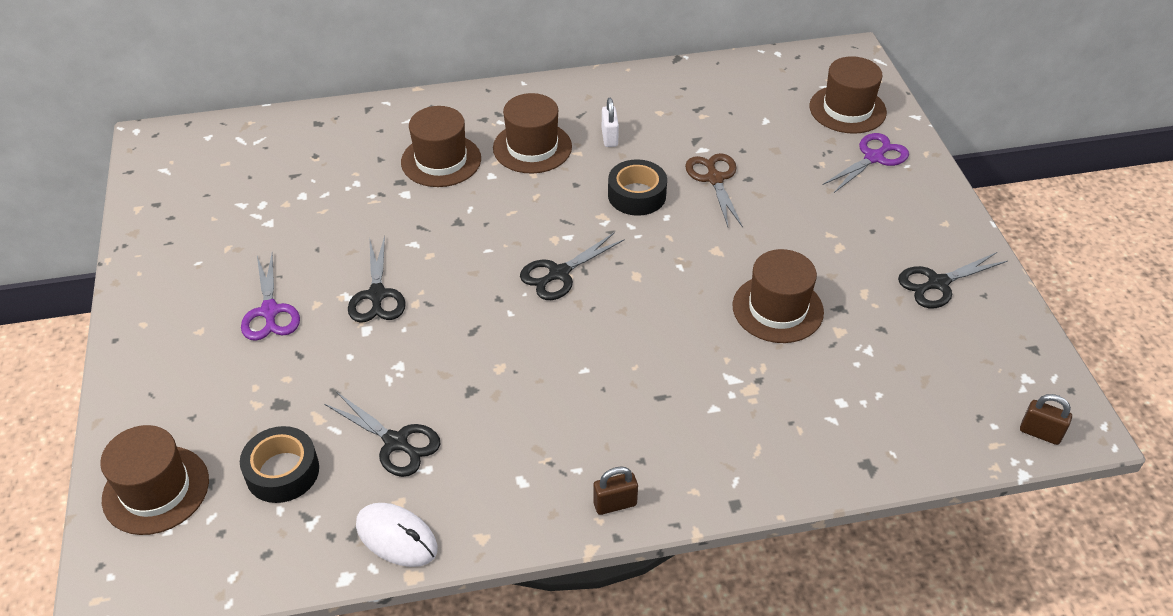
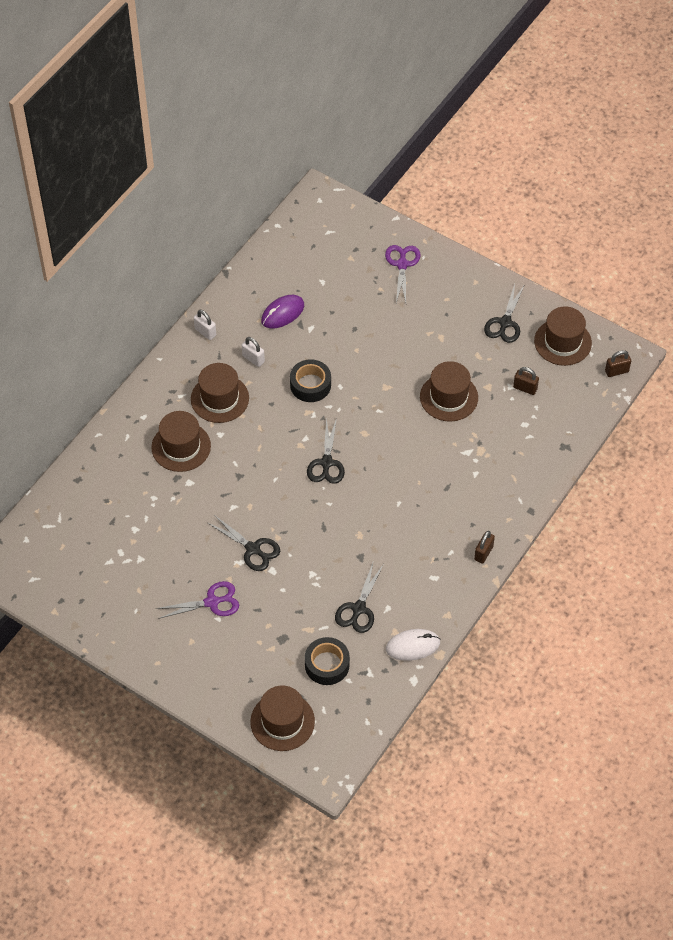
camera: 45 degrees left, 10 degrees up
(270, 311) = (212, 602): purple scissors -> purple scissors turned 45 degrees counterclockwise
(396, 442) = (358, 608): black scissors -> black scissors turned 120 degrees clockwise
(594, 89) = (205, 332): none -> white padlock
(689, 121) = (282, 313): none -> purple mouse
(714, 179) = (338, 343): brown scissors -> none
(847, 109) = (356, 240): brown hat -> brown hat (562, 342)
(886, 365) = (525, 388): none -> brown padlock

